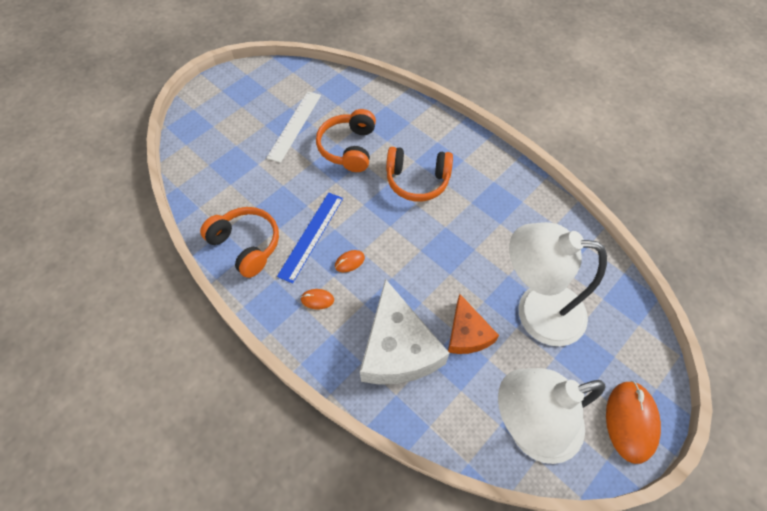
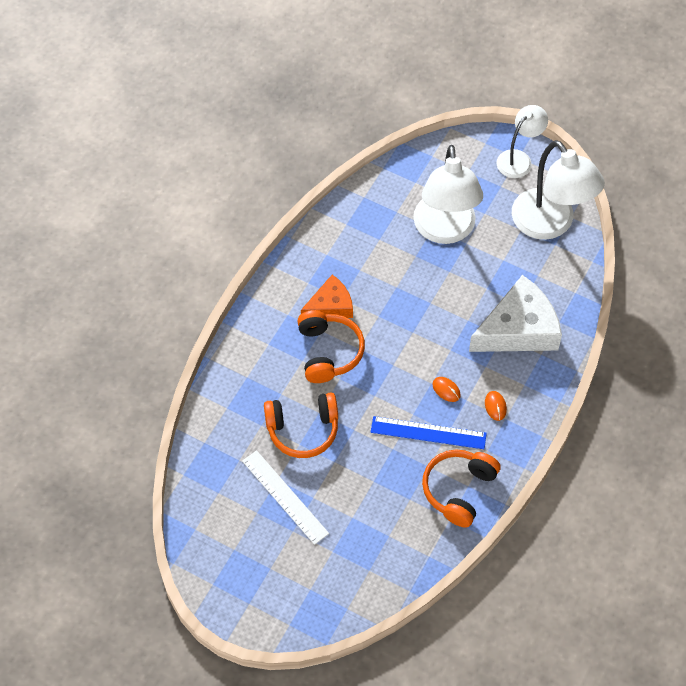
camera: 105 degrees left, 0 degrees up
(295, 125) = (285, 497): white ruler -> white ruler turned 45 degrees clockwise
(467, 333) = (485, 279): orange cheese -> orange cheese (330, 305)
(631, 421) = (519, 159): orange mouse -> white lamp

